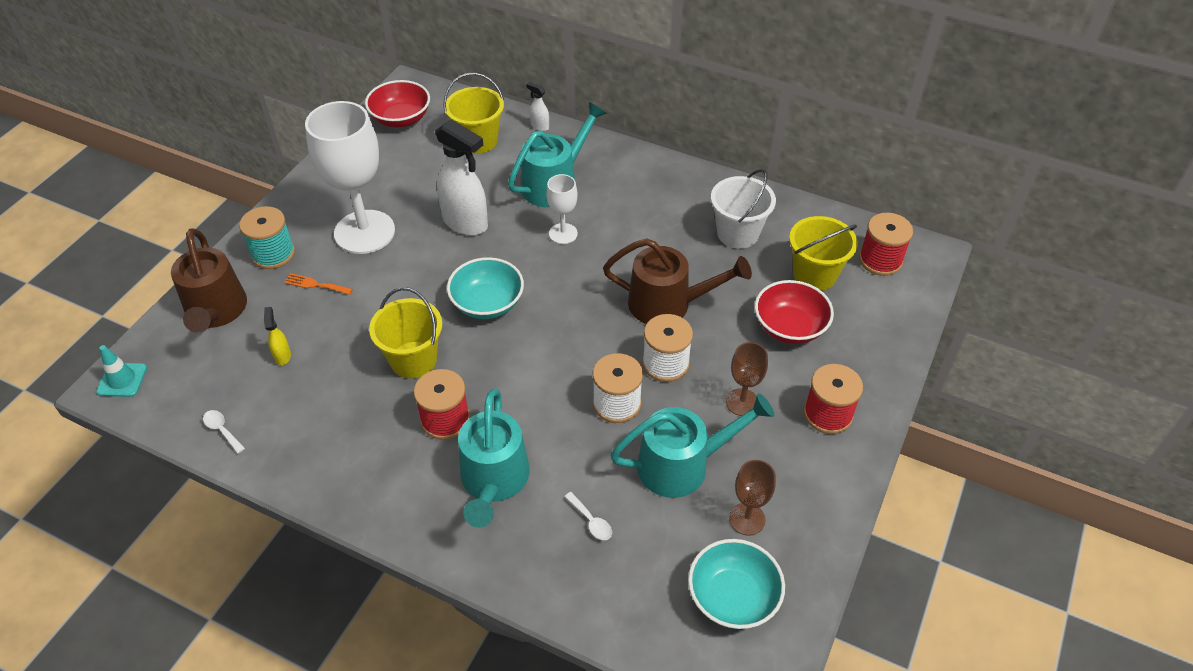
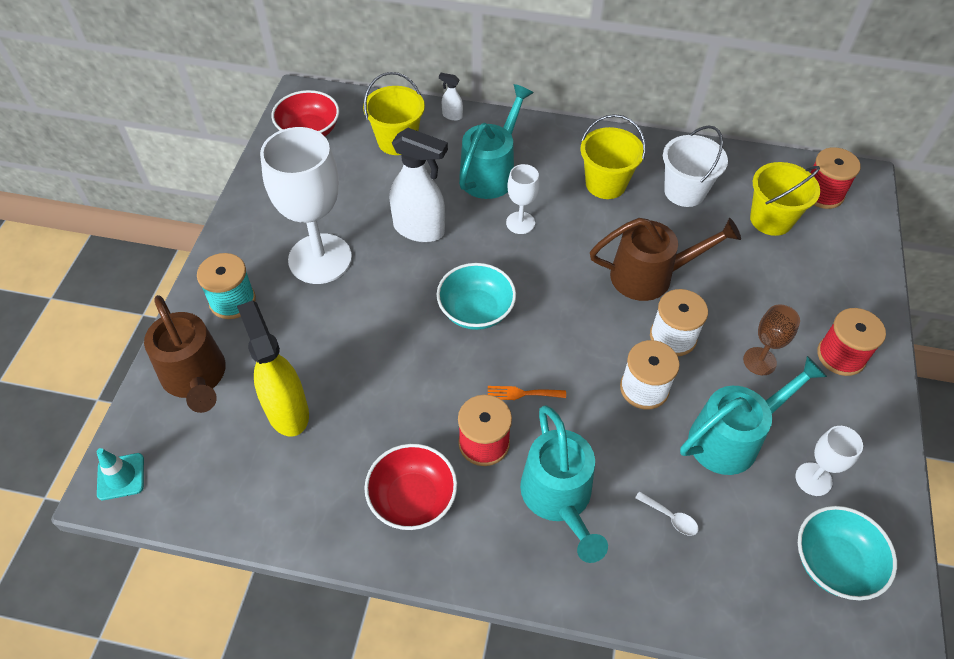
camera: 15 degrees left, 5 degrees up
(222, 430) = (254, 508): white spoon -> none
(282, 355) = (287, 411): yellow spray bottle -> yellow spray bottle, size x2.26
(315, 285) = (291, 326): orange fork -> orange fork (522, 393)
(413, 360) = (425, 386): yellow bucket -> yellow bucket (605, 184)
(747, 519) = (813, 479): brown goblet -> white goblet
(789, 327) = (770, 276): red bowl -> red bowl (412, 498)

